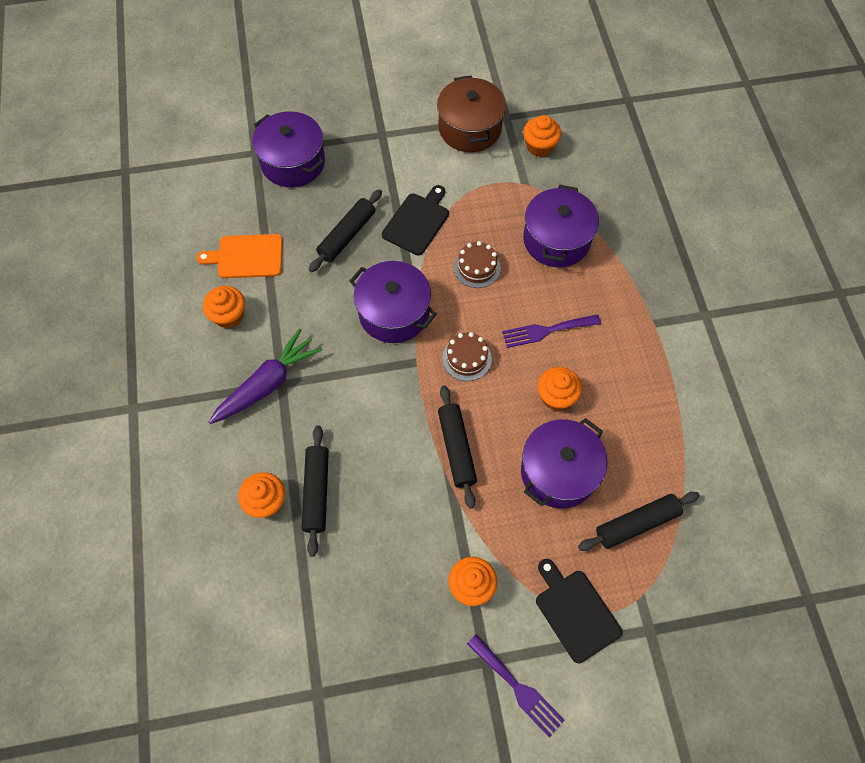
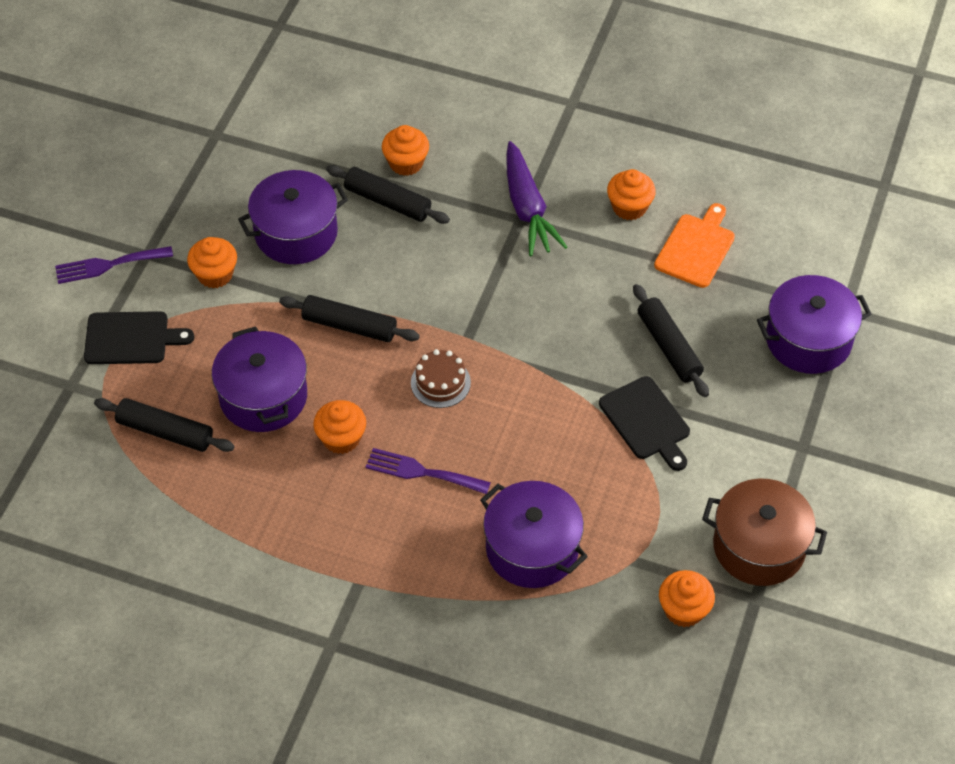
camera: 120 degrees right, 10 degrees down
(394, 313) = (539, 345): purple pot -> purple pot (296, 233)
(477, 267) = (546, 448): brown cake -> none
(546, 331) = (422, 472): purple fork -> purple fork turned 90 degrees counterclockwise
(636, 524) = (165, 432): black rolling pin -> black rolling pin turned 75 degrees counterclockwise

